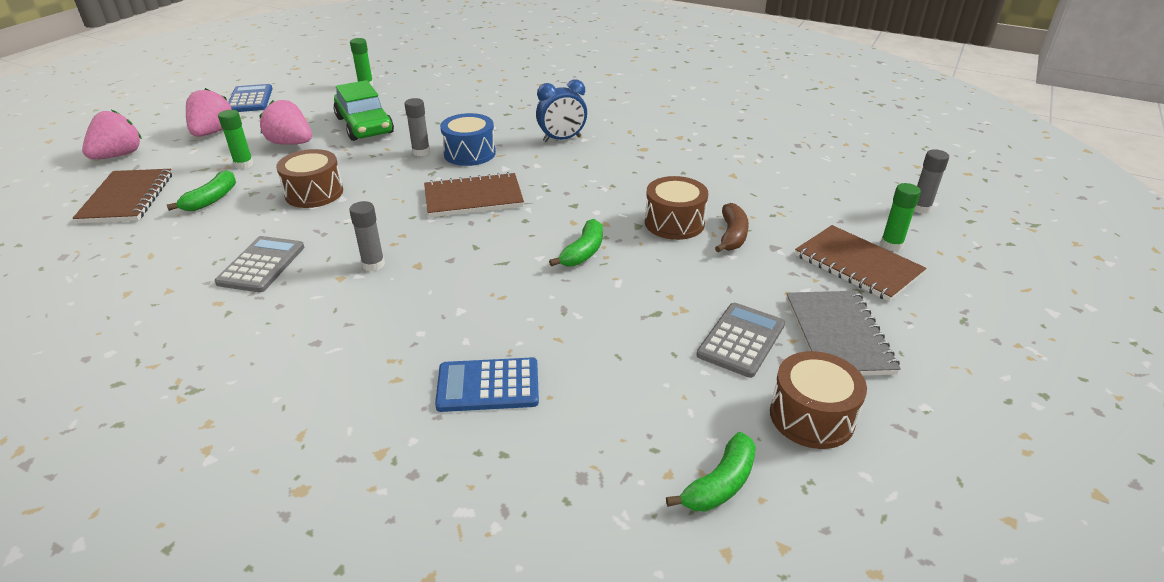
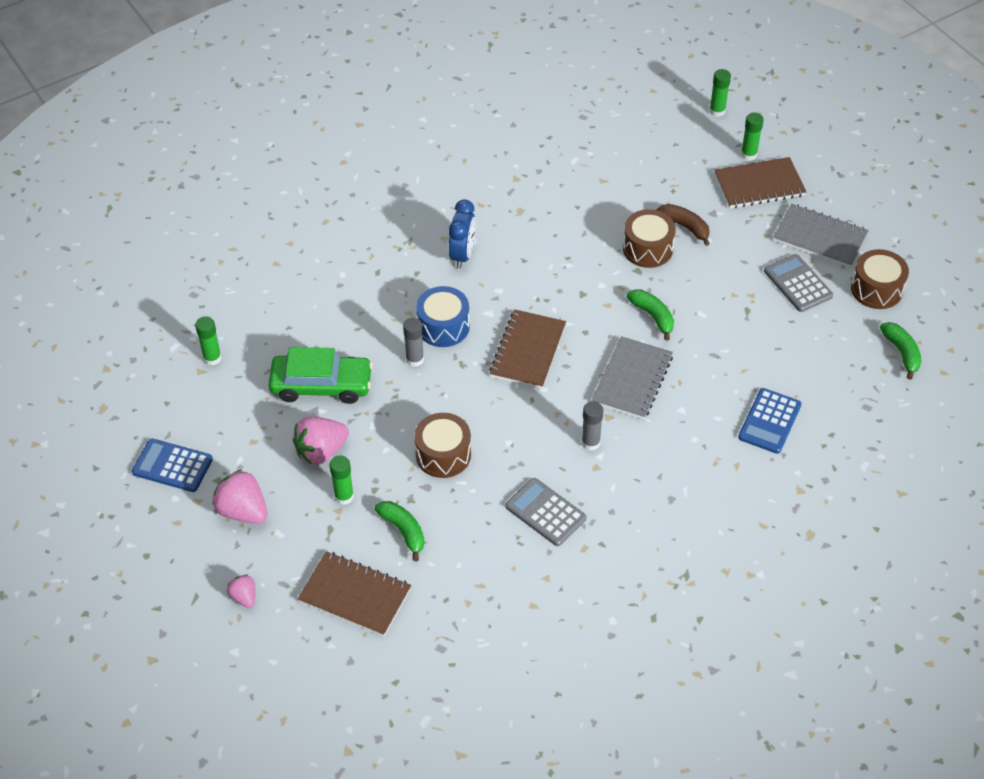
camera: 60 degrees left, 15 degrees up
(118, 155) = (244, 597): pink strawberry -> pink strawberry, size x0.55
(481, 265) = (632, 379): none -> grey notebook
(920, 208) = (717, 111): grey glue stick -> green glue stick

